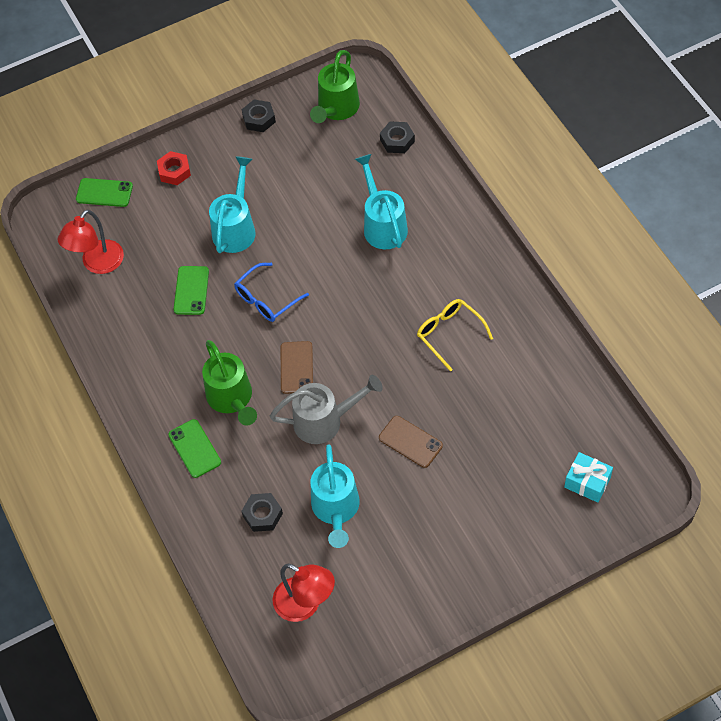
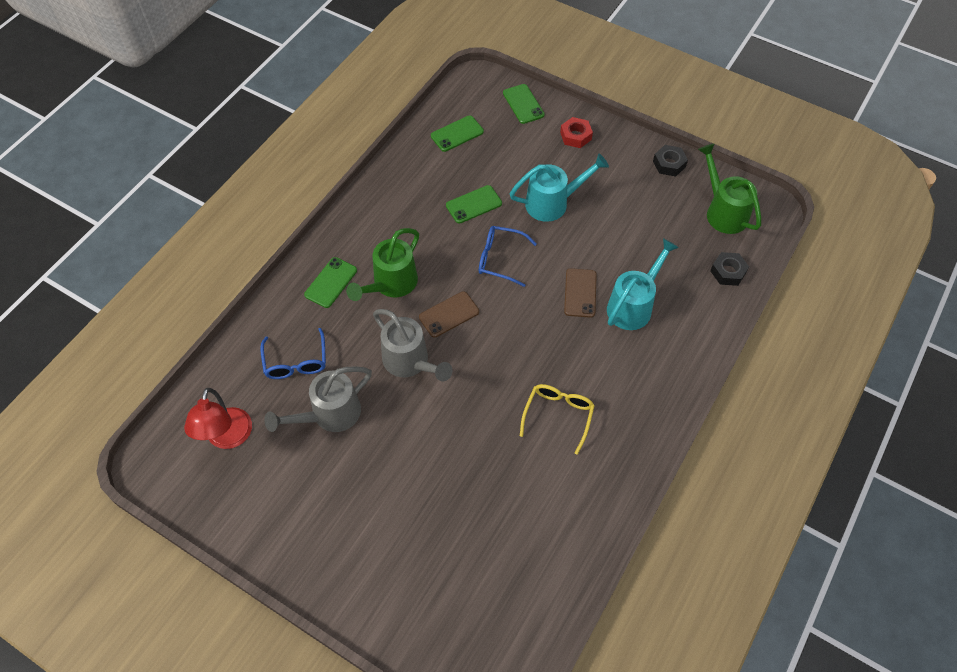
camera: 55 degrees right, 0 degrees up
(97, 264) = (457, 134): red lamp -> green phone
(262, 515) = (296, 362): black nut -> blue glasses
(336, 109) = (723, 211): green watering can -> green watering can turned 75 degrees clockwise
(336, 509) = (329, 415): turquoise watering can -> grey watering can
(410, 442) = (428, 440): brown phone -> brown phone (580, 293)
(587, 482) = (474, 620): turquoise gift -> none

